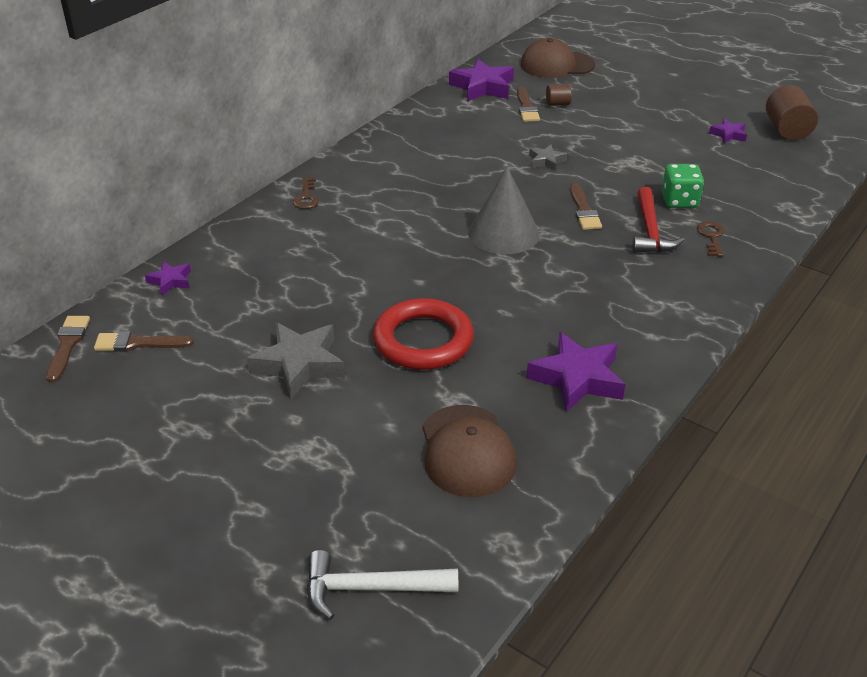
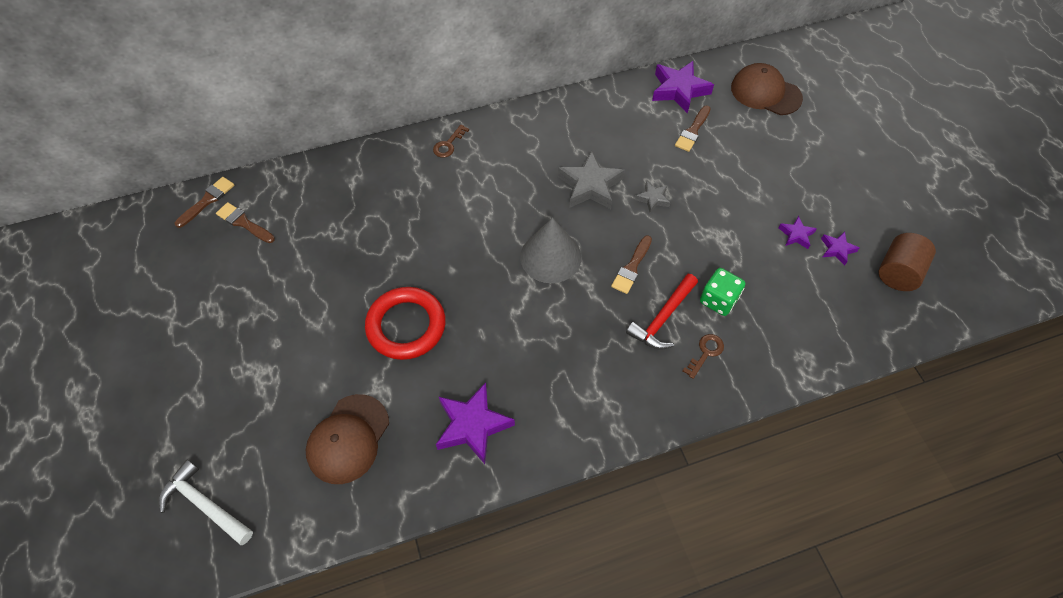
camera: 35 degrees right, 20 degrees up
(170, 281) = (303, 178): purple star -> purple star (796, 235)
(299, 365) = (315, 299): grey star -> grey star (590, 186)
(557, 104) = (722, 139): brown cylinder -> none

